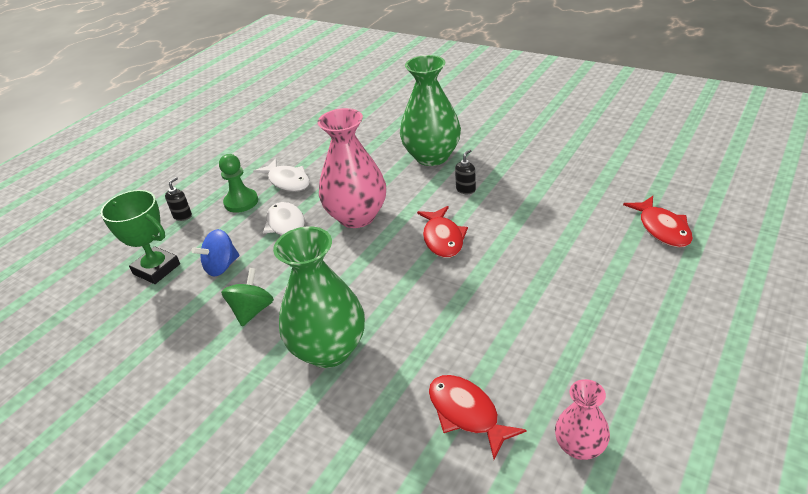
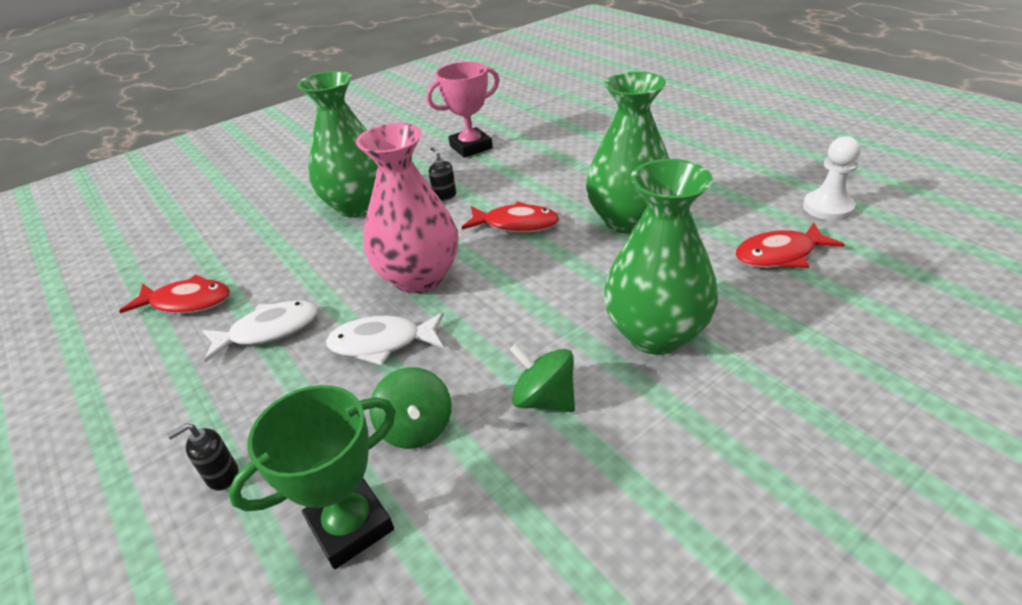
camera: 70 degrees left, 0 degrees up
(182, 216) = (222, 476): black soap dispenser -> black soap dispenser turned 75 degrees counterclockwise
(221, 267) = (416, 428): blue spinning top -> green spinning top
(241, 202) = (265, 389): green pawn -> none
(479, 300) = (628, 220): none -> green vase
(554, 174) = (471, 147): none -> pink trophy
(580, 447) = (827, 207): pink vase -> white pawn
(662, 228) = (591, 121): red fish -> red fish (187, 302)

